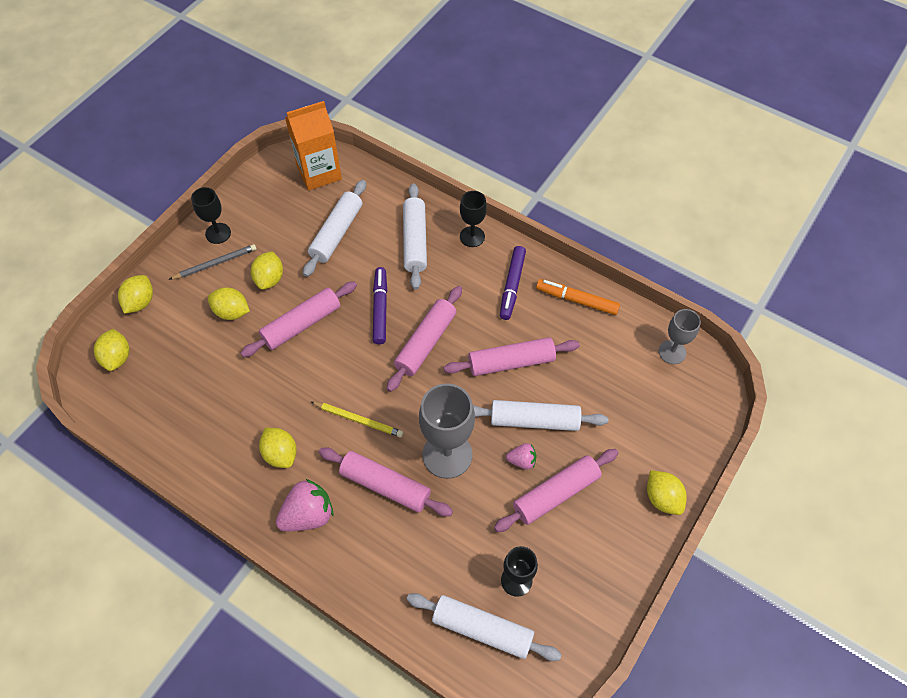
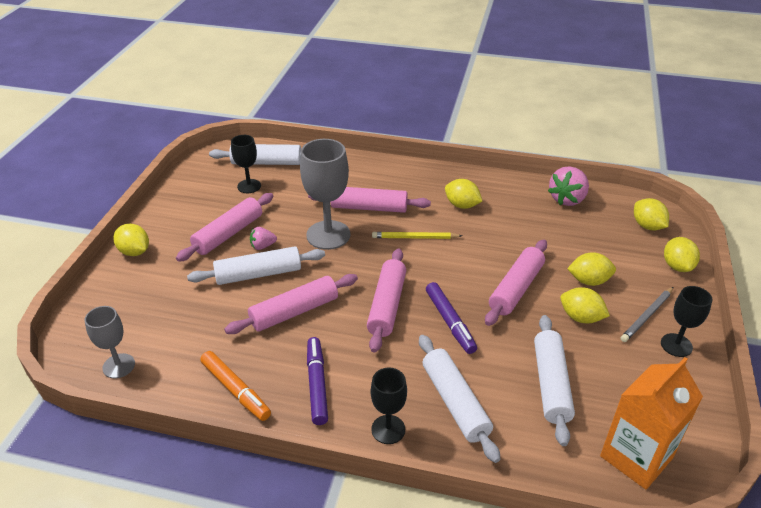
camera: 160 degrees right, 20 degrees down
(269, 279) = (580, 317): yellow lemon -> yellow lemon turned 45 degrees counterclockwise
(308, 515) = (416, 182): pink strawberry -> pink strawberry (567, 199)
(577, 300) = (235, 390): orange marker -> orange marker turned 45 degrees clockwise

